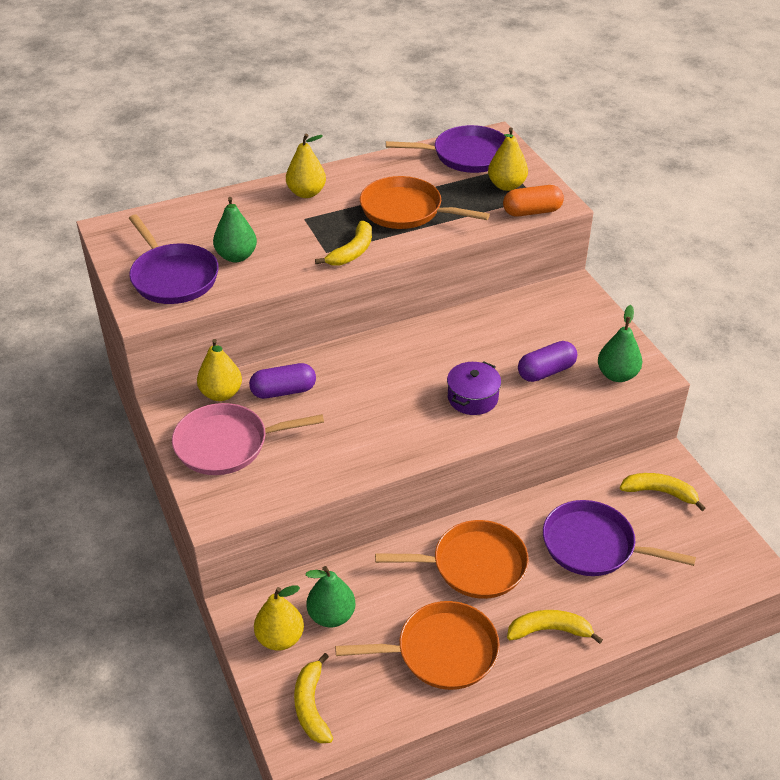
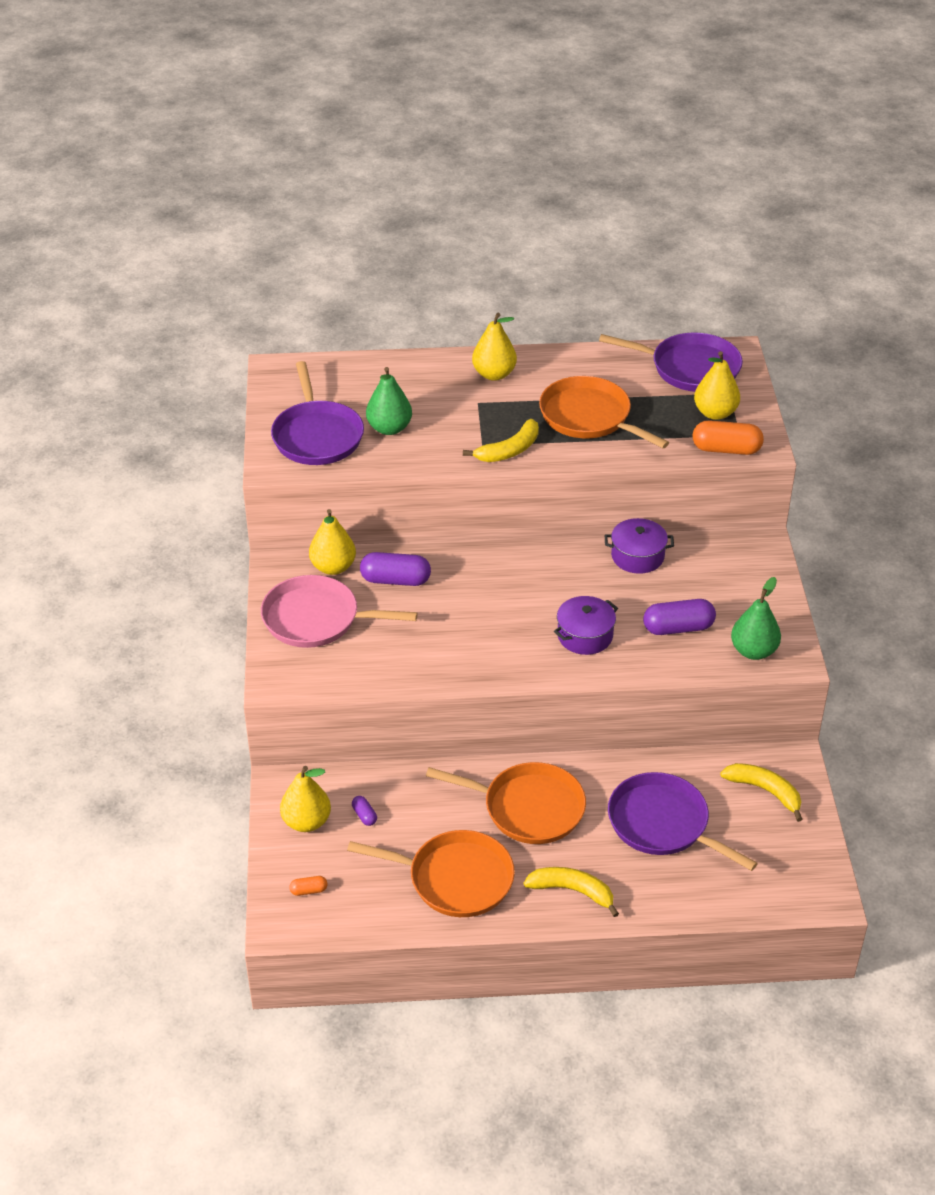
camera: 20 degrees right, 0 degrees up
(311, 706) = (309, 890): yellow banana -> orange capsule
(331, 616) = (364, 815): green pear -> purple capsule
(481, 320) = (637, 556): none -> purple pot

